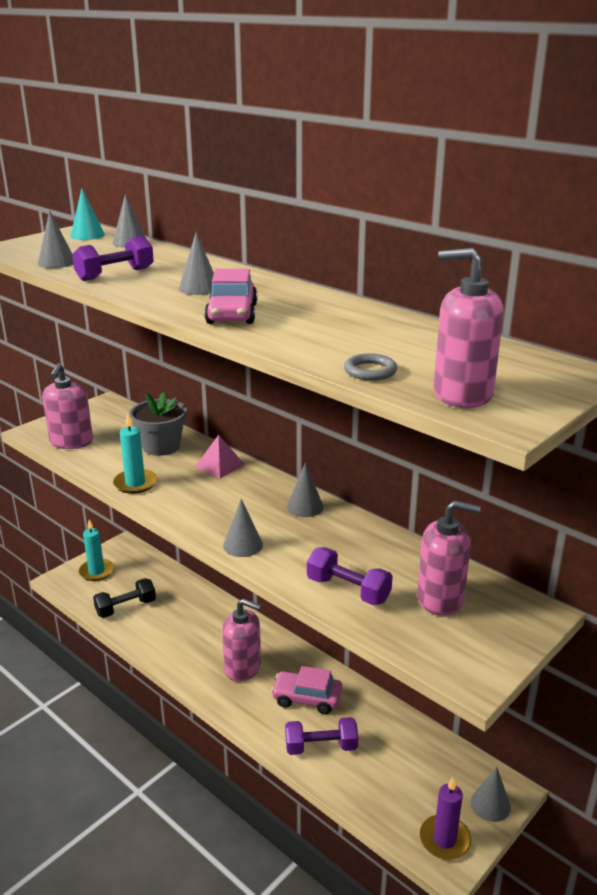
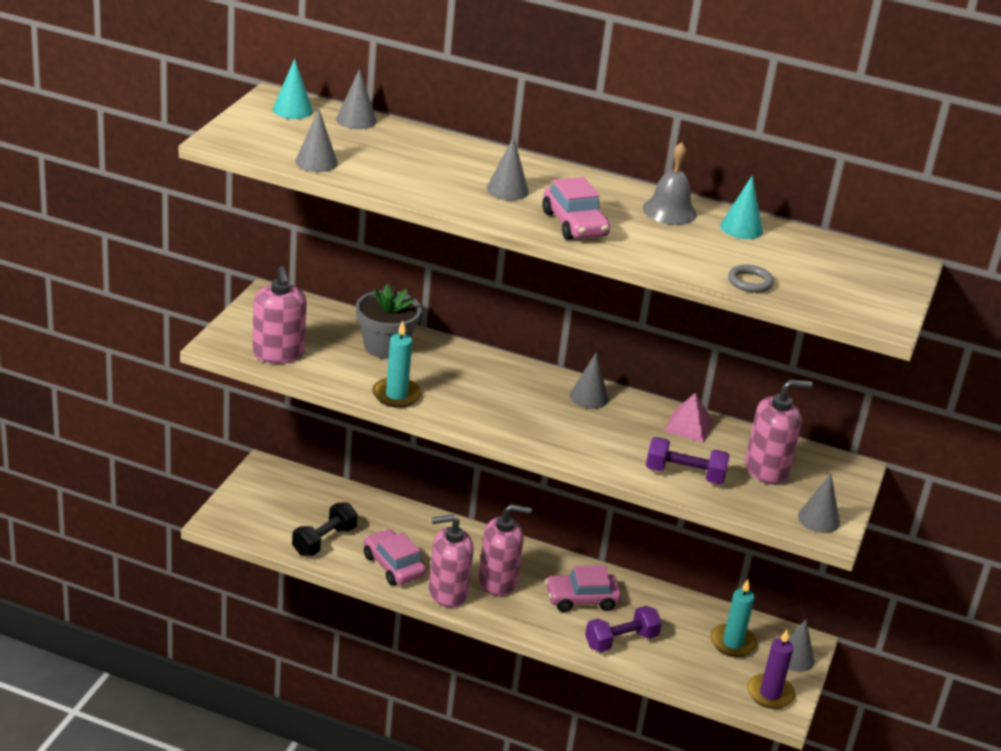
camera: 25 degrees left, 5 degrees up
(96, 571) = (256, 505): turquoise candle -> turquoise candle (732, 643)
(115, 274) = (401, 176): purple dumbbell -> none
(165, 638) = (393, 566): none -> pink car
(220, 465) = (468, 361): pink pyramid -> pink pyramid (688, 426)
(243, 545) = (559, 446): grey cone -> grey cone (819, 519)
(343, 312) = (669, 211): none -> grey bell
(408, 329) = (741, 228): none -> turquoise cone
(462, 394) = (835, 298): pink soap dispenser -> pink soap dispenser (448, 592)

